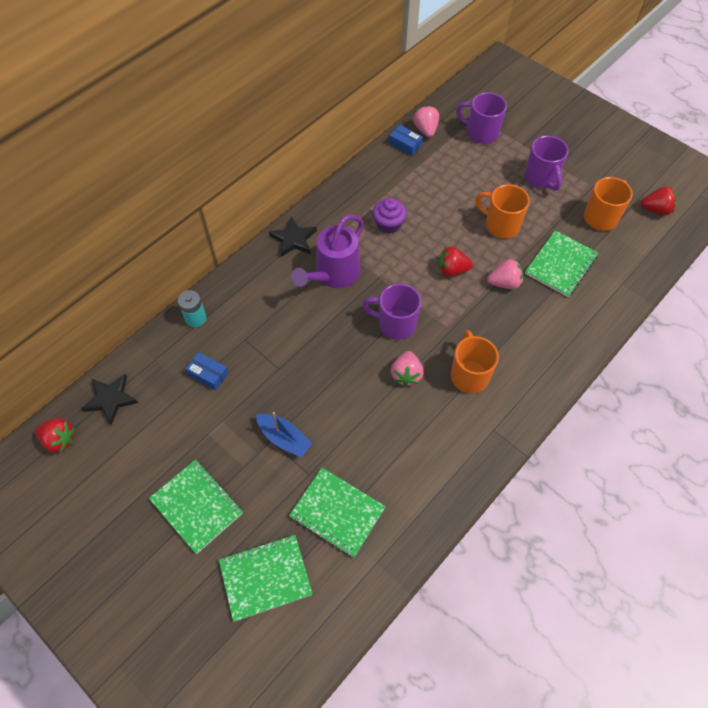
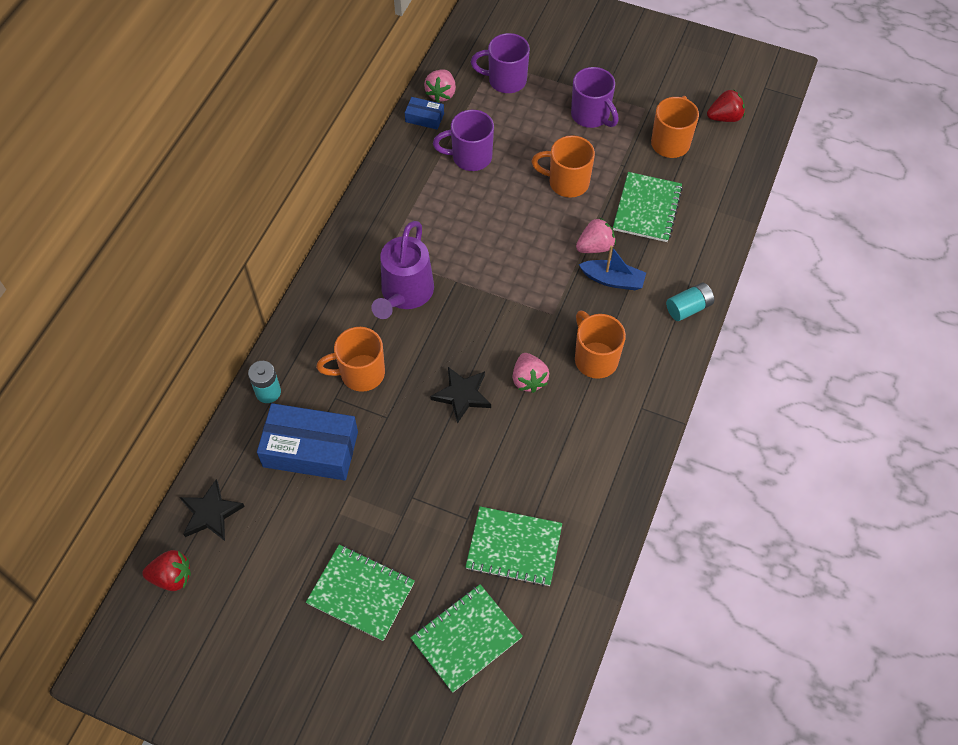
camera: 20 degrees left, 0 degrees up
(208, 374) = (310, 449): blue box -> blue box, size x2.11
(272, 326) = (360, 373): none -> orange mug
(284, 438) = (425, 490): blue boat -> blue boat (612, 280)
(293, 239) = (342, 267): black star -> black star (462, 395)
(388, 224) = (443, 217): purple cupcake -> none
(395, 324) = (495, 328): purple mug -> purple mug (470, 157)
(425, 130) = (441, 94): pink strawberry -> pink strawberry turned 135 degrees counterclockwise
(452, 270) = (533, 249): red strawberry -> none
(566, 357) = (688, 308): none -> turquoise battery

